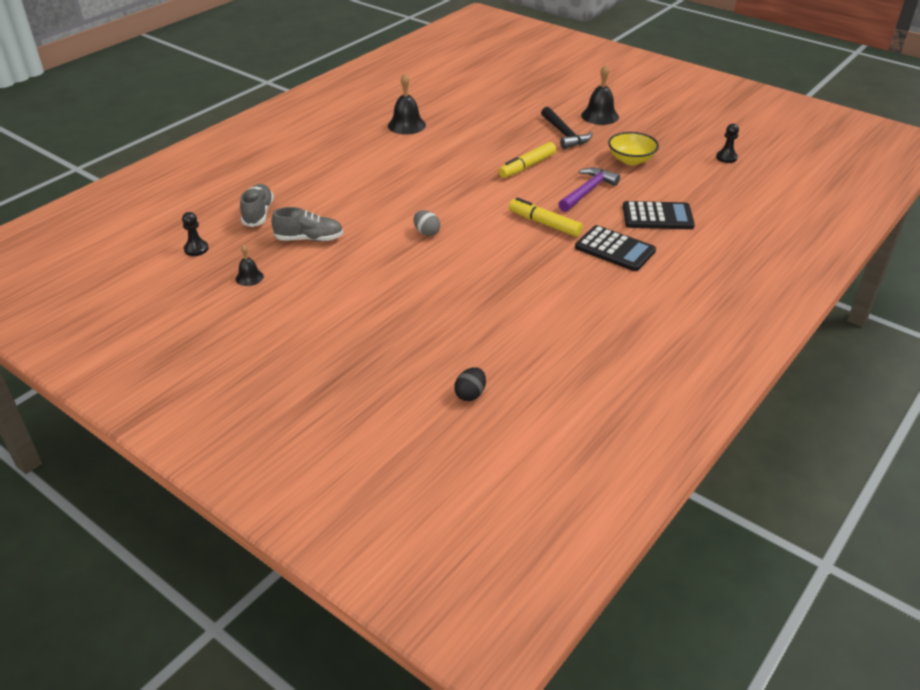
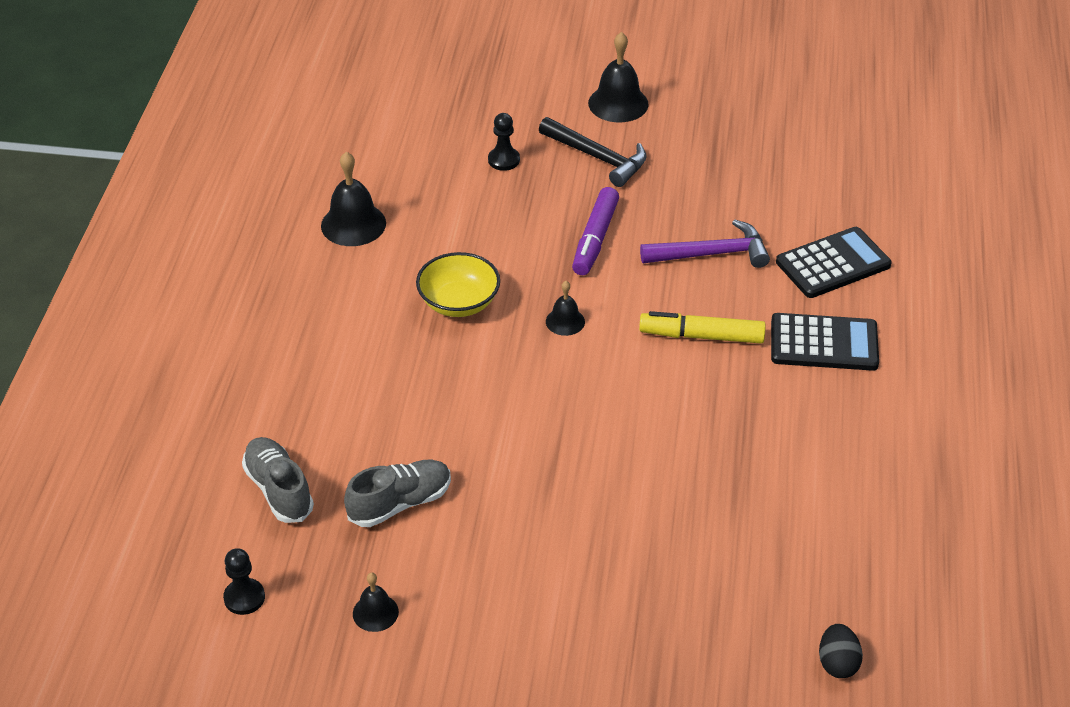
camera: 30 degrees left, 5 degrees up
(426, 232) = (557, 419): grey egg -> none
(474, 194) = (565, 321): none -> black bell
(527, 166) = (595, 239): yellow marker -> purple marker
(587, 191) = (711, 254): purple hammer -> purple hammer turned 75 degrees clockwise
(631, 160) = (723, 173): yellow bowl -> yellow bowl (459, 302)
(726, 157) = (839, 123): black pawn -> black pawn (504, 160)

